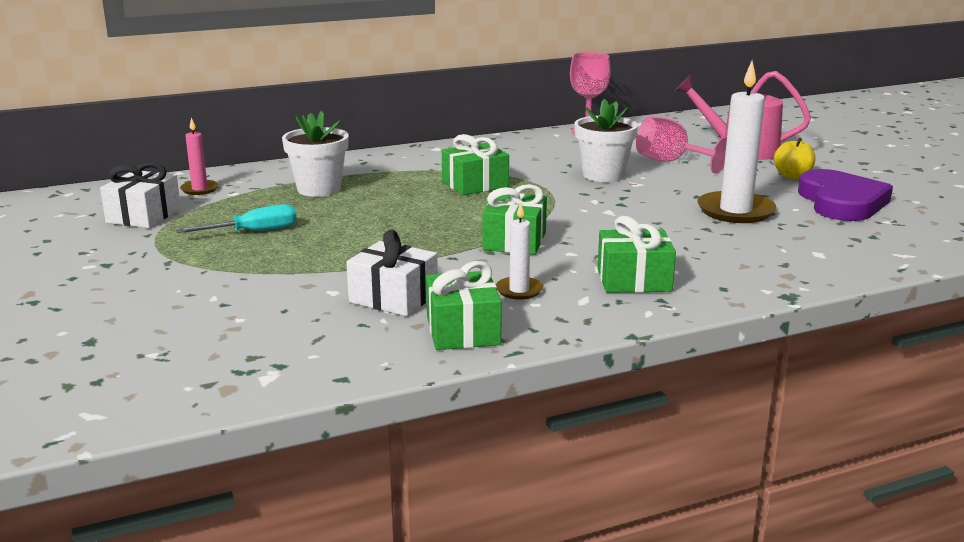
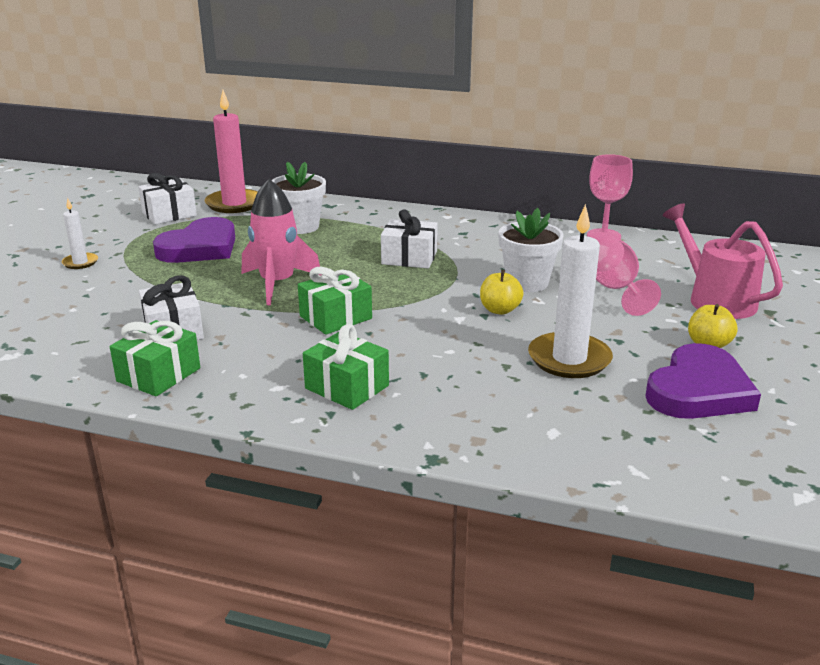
camera: 40 degrees right, 5 degrees up
(199, 189) = (234, 204): pink candle -> pink candle, size x1.94
(253, 232) = (200, 247): turquoise screwdriver -> purple heart
(405, 235) = (277, 284): none -> pink rocket
(475, 184) = (409, 258): green gift -> white gift
(519, 290) = (254, 359): white candle -> white candle (80, 262)
(624, 197) = (500, 310): none -> yellow apple

